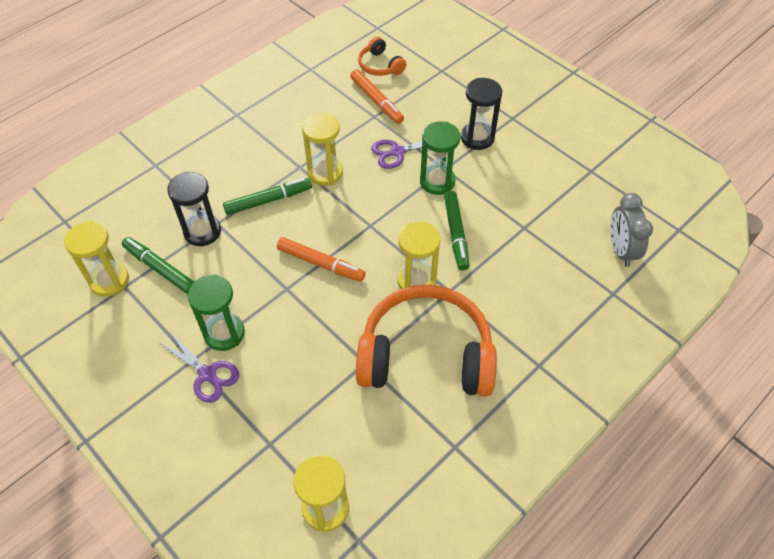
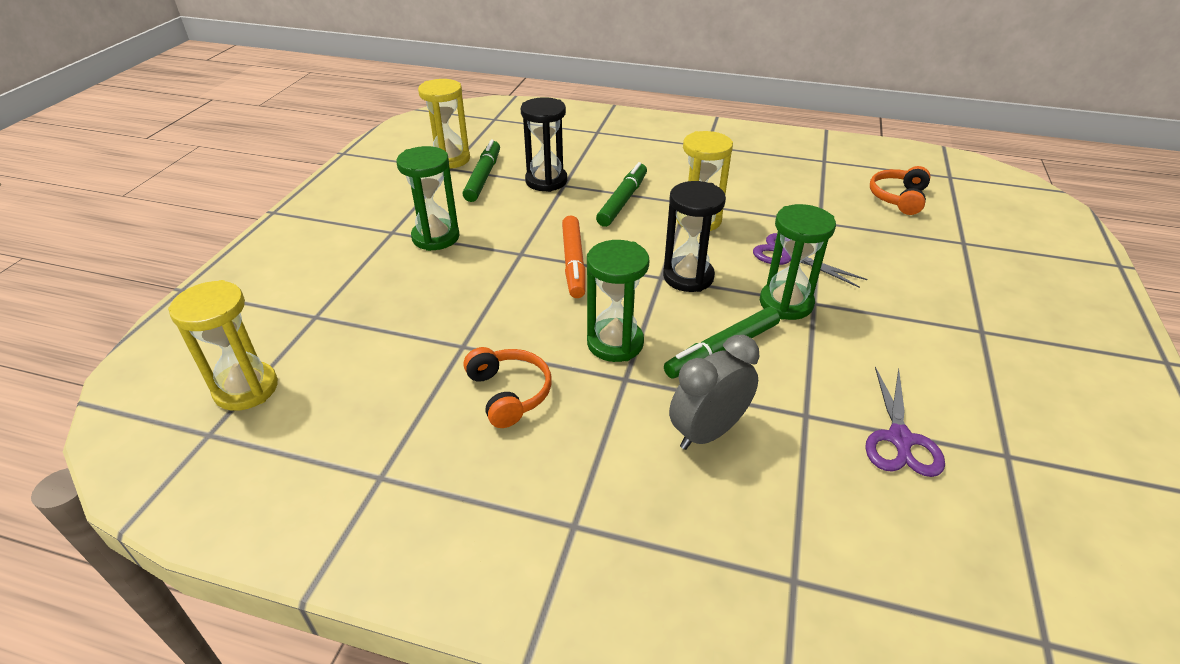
camera: 60 degrees right, 15 degrees down
(207, 374) = (380, 246): purple scissors -> purple scissors (900, 439)
(268, 200) = (622, 201): green marker -> green marker turned 105 degrees counterclockwise
(377, 101) = (844, 215): orange marker -> none
(416, 281) = (615, 343): yellow hourglass -> green hourglass
(426, 354) = (509, 393): orange headphones -> orange headphones, size x0.45
(477, 138) = (901, 311): black hourglass -> black hourglass (688, 277)
(620, 250) = (895, 558): grey clock -> grey clock (708, 432)

